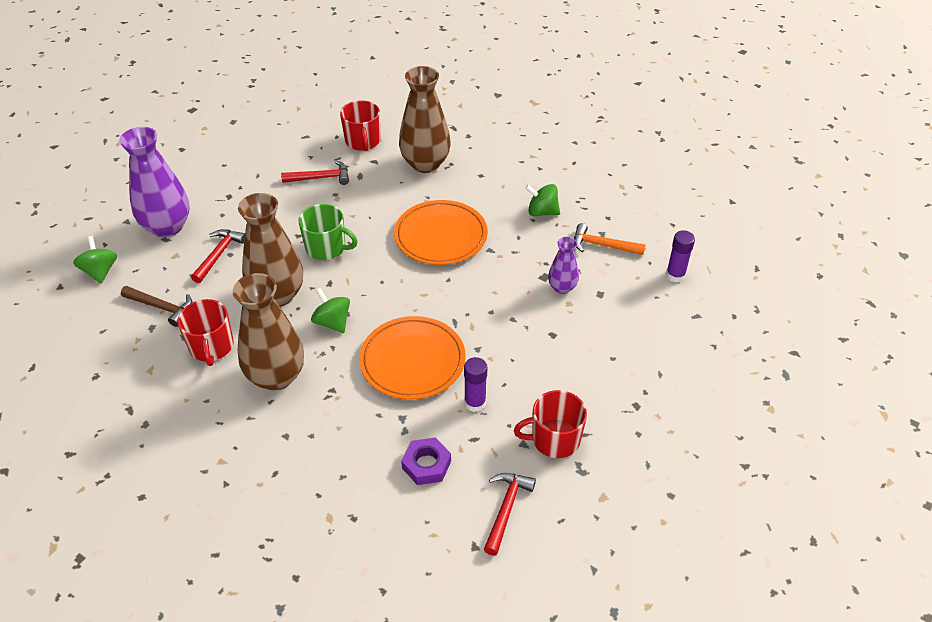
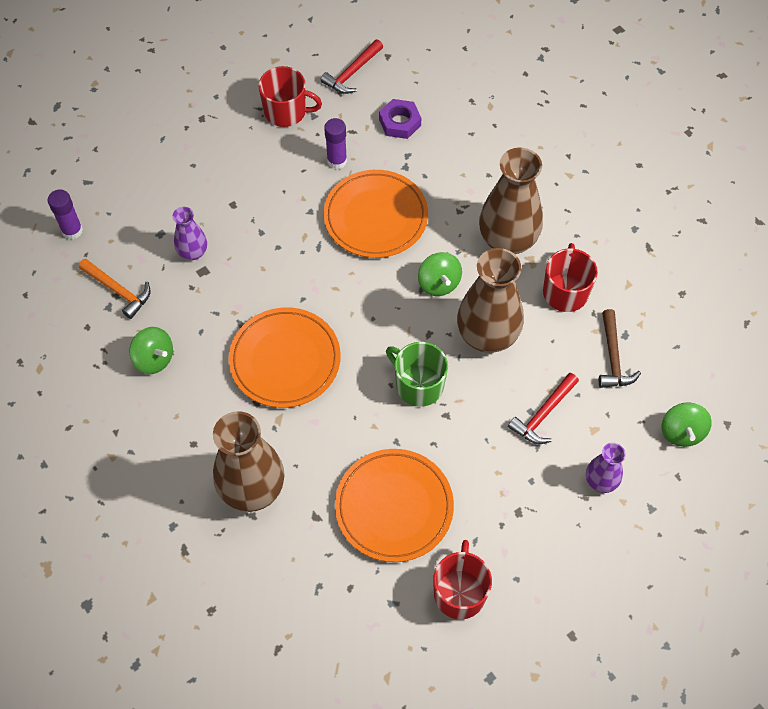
camera: 160 degrees left, 15 degrees up
(162, 307) = (613, 357): brown hammer -> brown hammer turned 135 degrees counterclockwise
(167, 227) = (600, 481): purple vase -> purple vase, size x0.52
(321, 178) = (394, 507): red hammer -> orange plate
(363, 141) = (317, 564): red mug -> red mug (459, 592)

